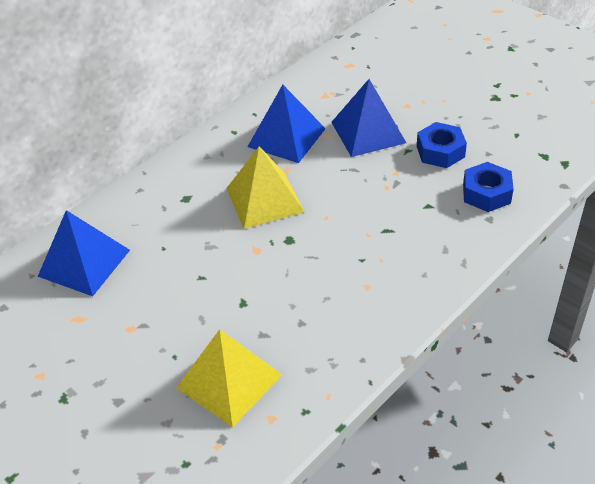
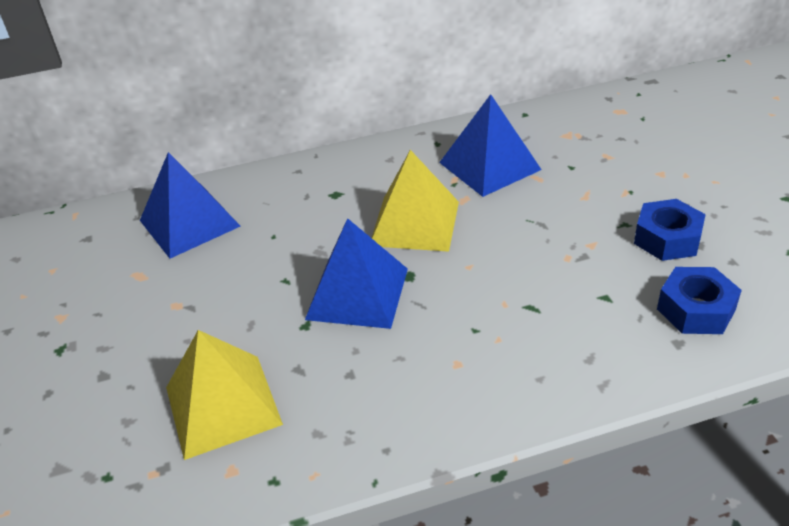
camera: 30 degrees right, 5 degrees down
(368, 132) = (590, 188): blue pyramid -> blue pyramid (357, 293)

